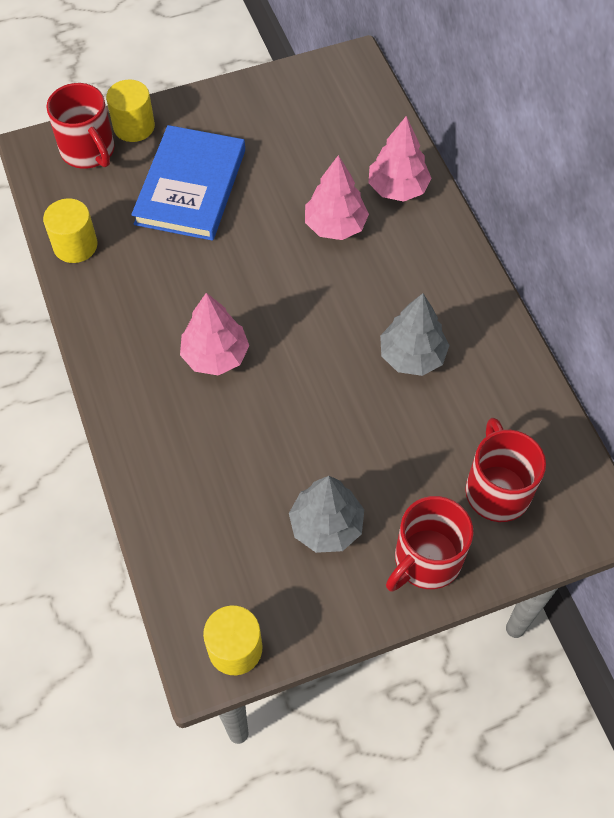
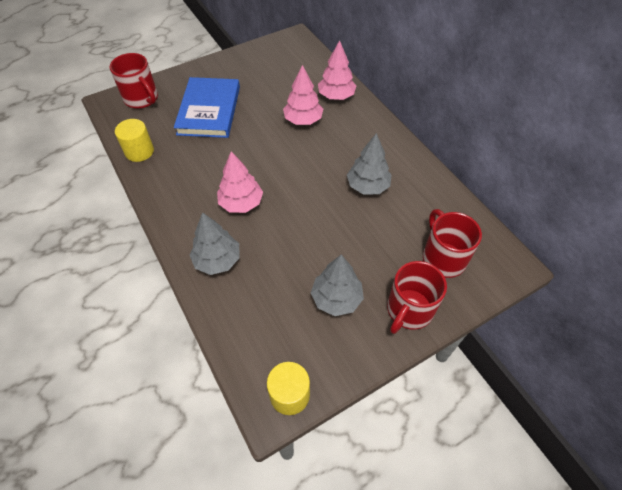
camera: 10 degrees left, 5 degrees down
(134, 126) = (168, 83): yellow cylinder -> none
(167, 441) = (217, 260): none -> grey tree

